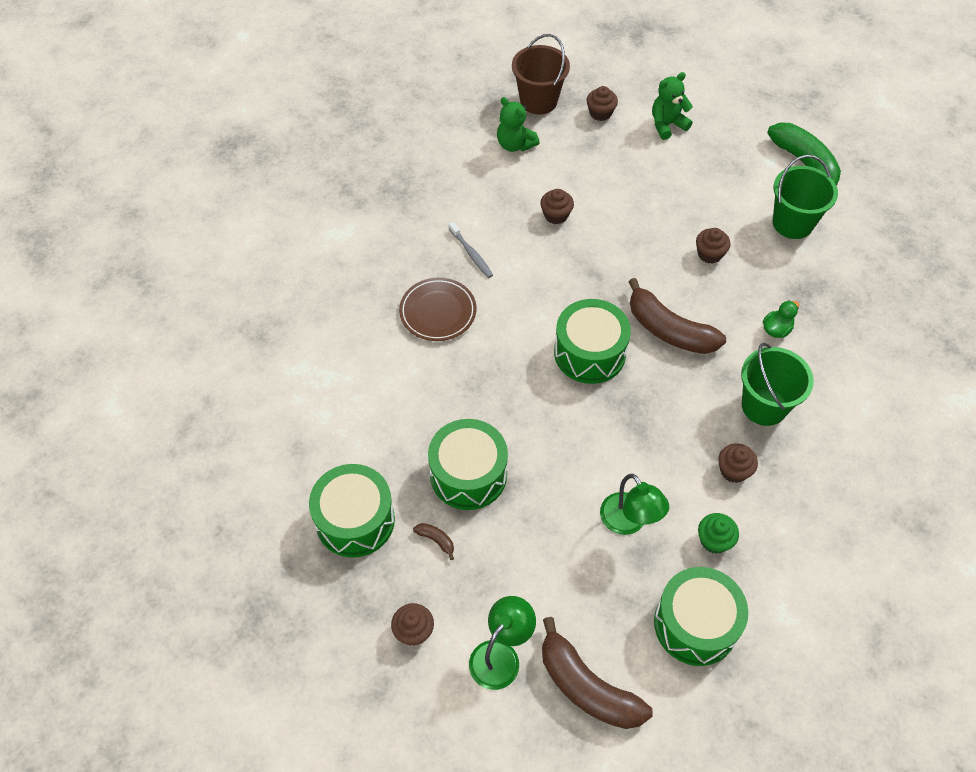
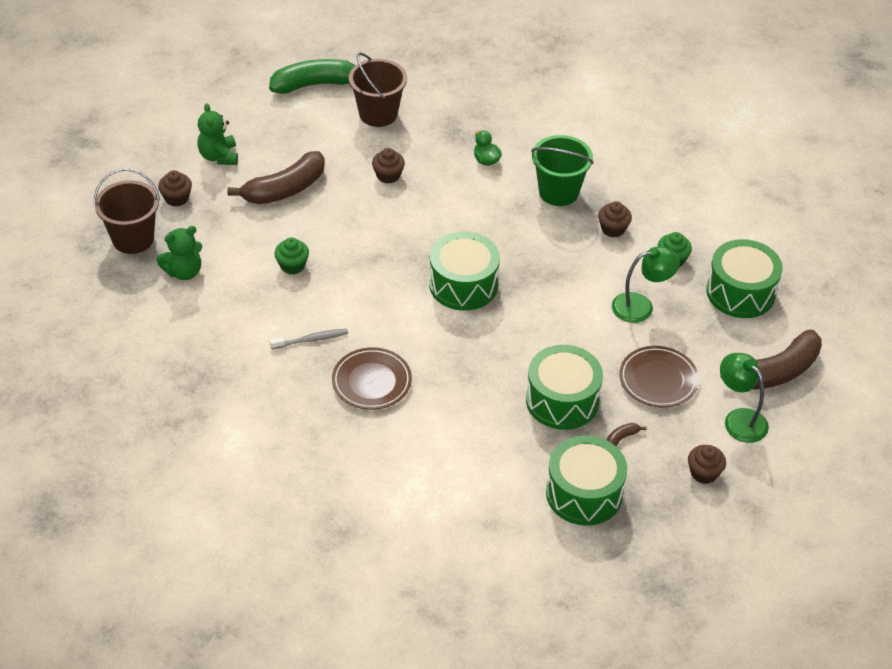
camera: 75 degrees left, 10 degrees down
(529, 560) = (658, 379): none -> brown plate
(556, 215) = (292, 265): brown cupcake -> green cupcake
(669, 330) = (459, 226): brown banana -> brown banana (284, 189)
(792, 223) = (378, 114): green bucket -> brown bucket

